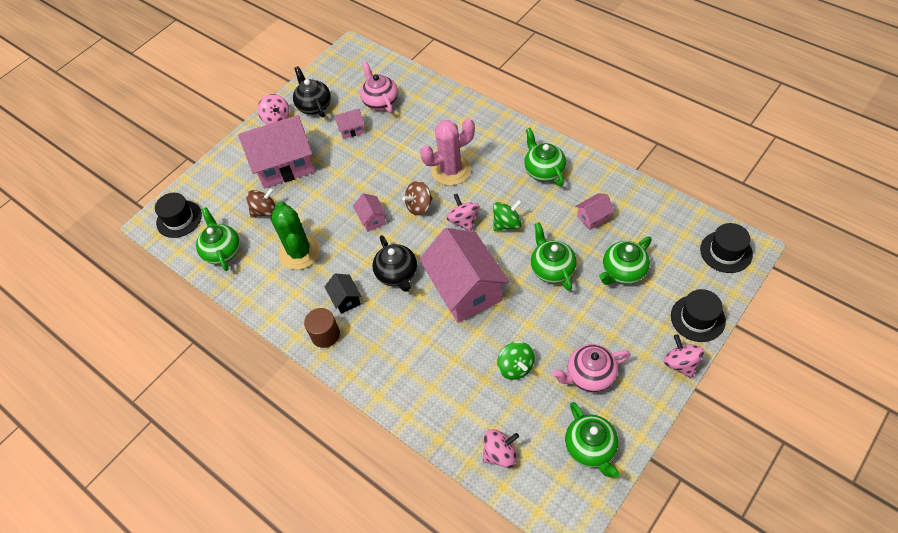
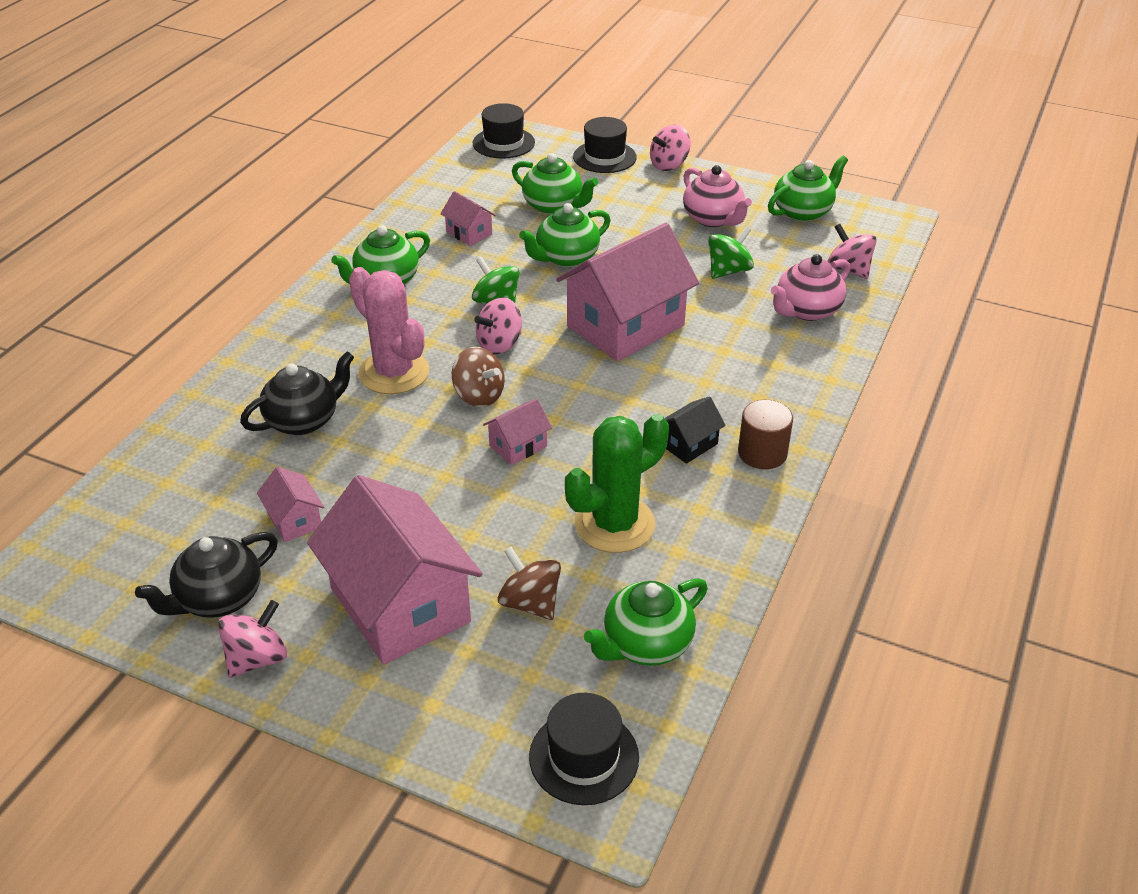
camera: 110 degrees left, 15 degrees down
(380, 101) = (213, 492): pink teapot -> pink teapot (807, 310)
(397, 274) = (622, 396): black teapot -> black teapot (303, 420)

